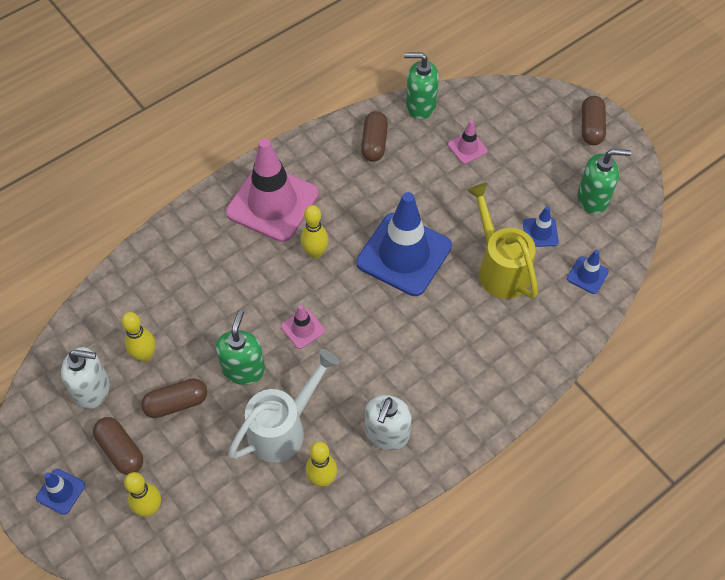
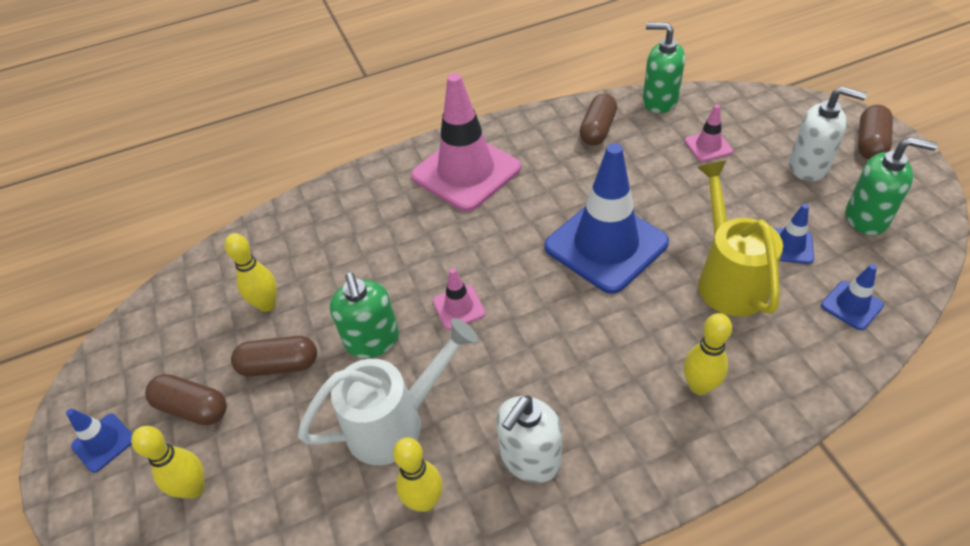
camera: 20 degrees right, 10 degrees down
(93, 390) = (194, 332): white soap dispenser -> white soap dispenser (809, 166)
(121, 450) = (193, 408): brown capsule -> brown capsule turned 45 degrees counterclockwise
(243, 369) = (372, 341): green soap dispenser -> green soap dispenser turned 135 degrees clockwise
(315, 253) = (499, 228): yellow bowling pin -> yellow bowling pin (699, 386)

